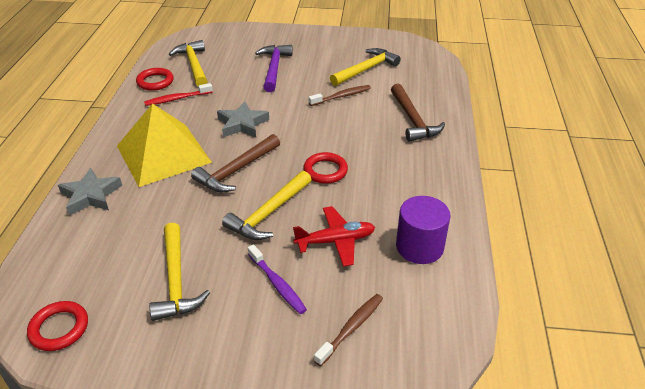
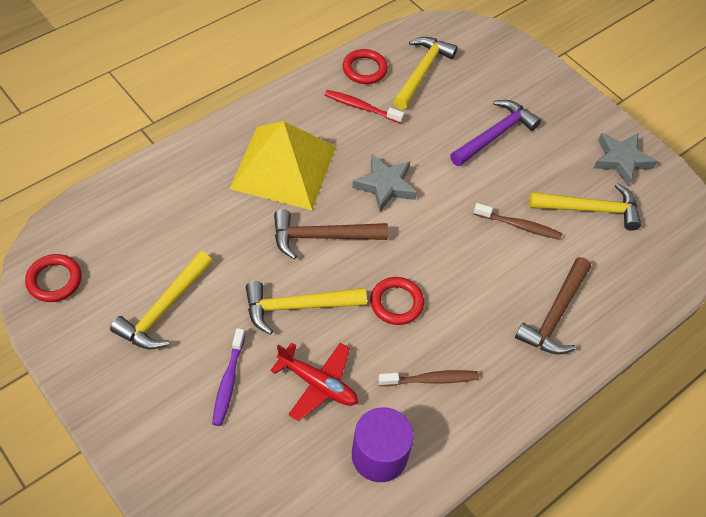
camera: 40 degrees right, 15 degrees up
(91, 195) = (187, 168): grey star -> grey star (621, 160)
(351, 328) = (235, 473): brown toothbrush -> brown toothbrush (431, 379)

